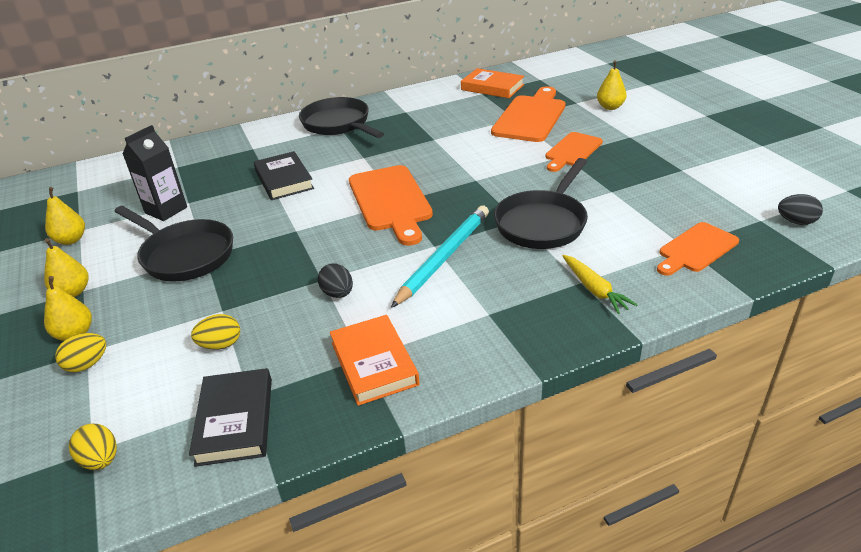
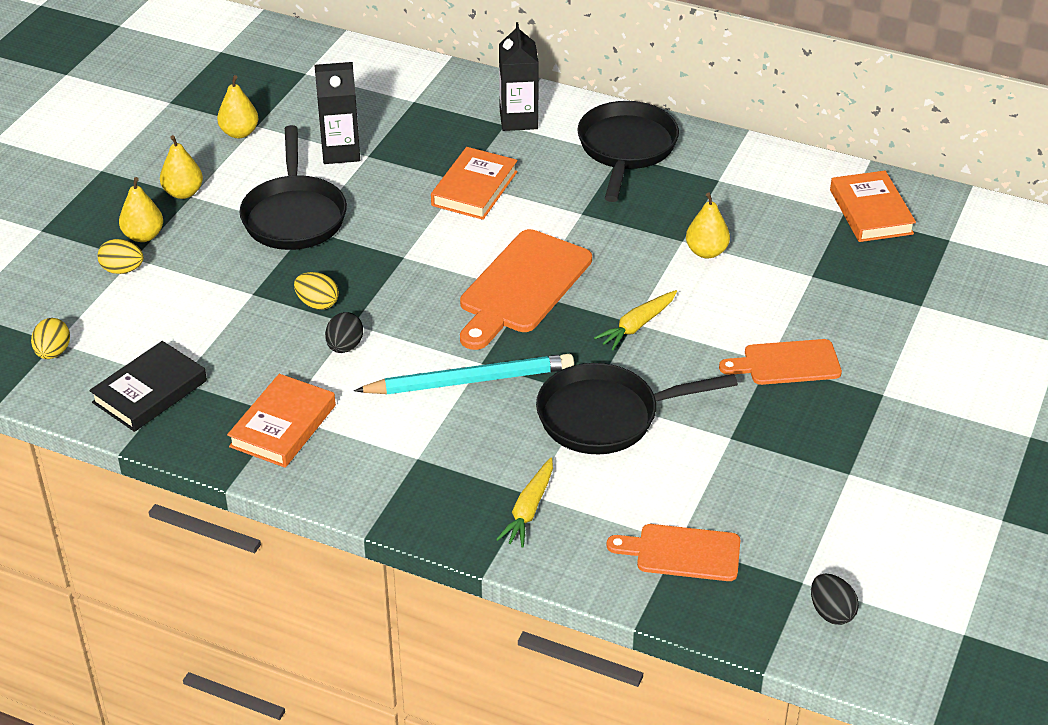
camera: 45 degrees right, 5 degrees up
(221, 345) = (214, 324): yellow egg -> yellow egg (317, 304)
(257, 143) = (518, 120): none -> black carton
(284, 180) = (474, 188): black book -> orange book
(480, 180) = (637, 325): none -> yellow carrot
(531, 117) = (831, 286): orange cutting board -> none
(610, 107) = (945, 340): yellow pear -> yellow pear (706, 252)

